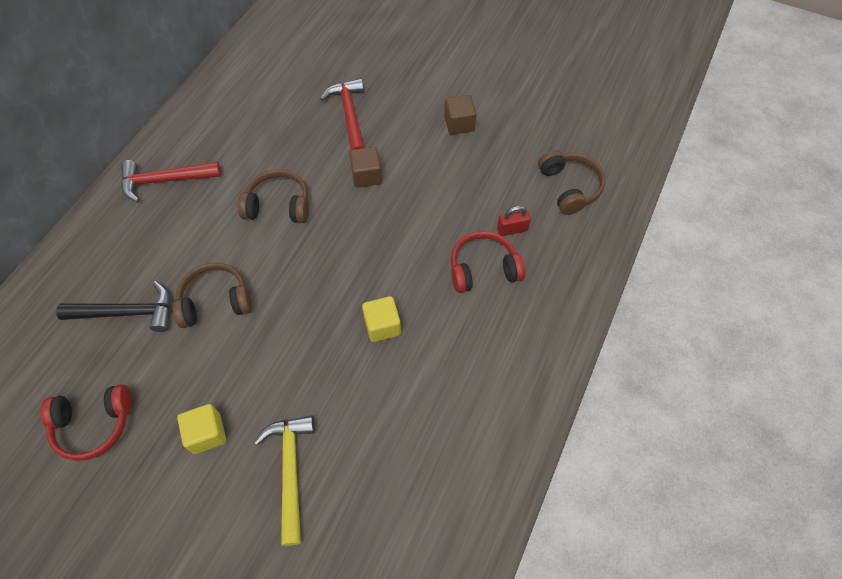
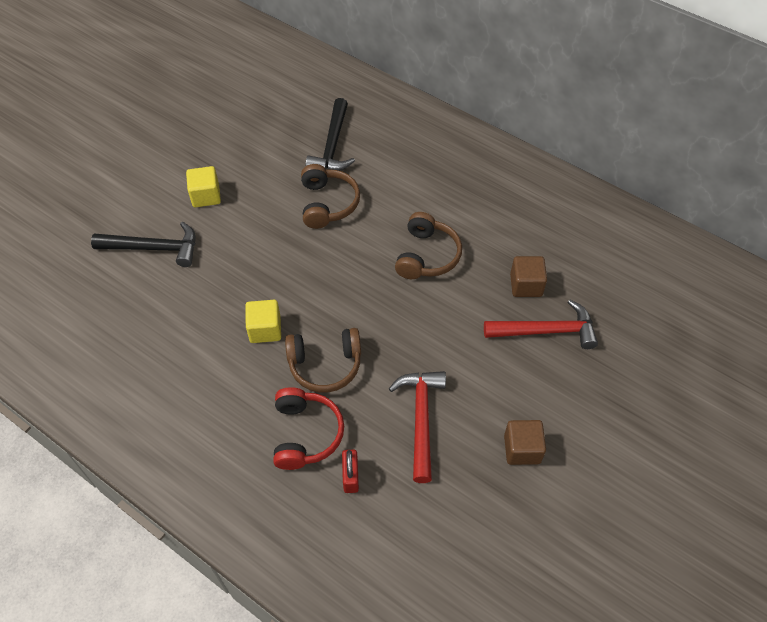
camera: 100 degrees right, 5 degrees down
(94, 424) = (239, 129): red headphones -> none
(165, 180) = (473, 169): red hammer -> red hammer (421, 419)
(290, 471) = (154, 248): yellow hammer -> black hammer
(366, 176) = (453, 338): brown cube -> brown cube (526, 285)
(569, 187) = (400, 563): brown headphones -> brown headphones (325, 365)

